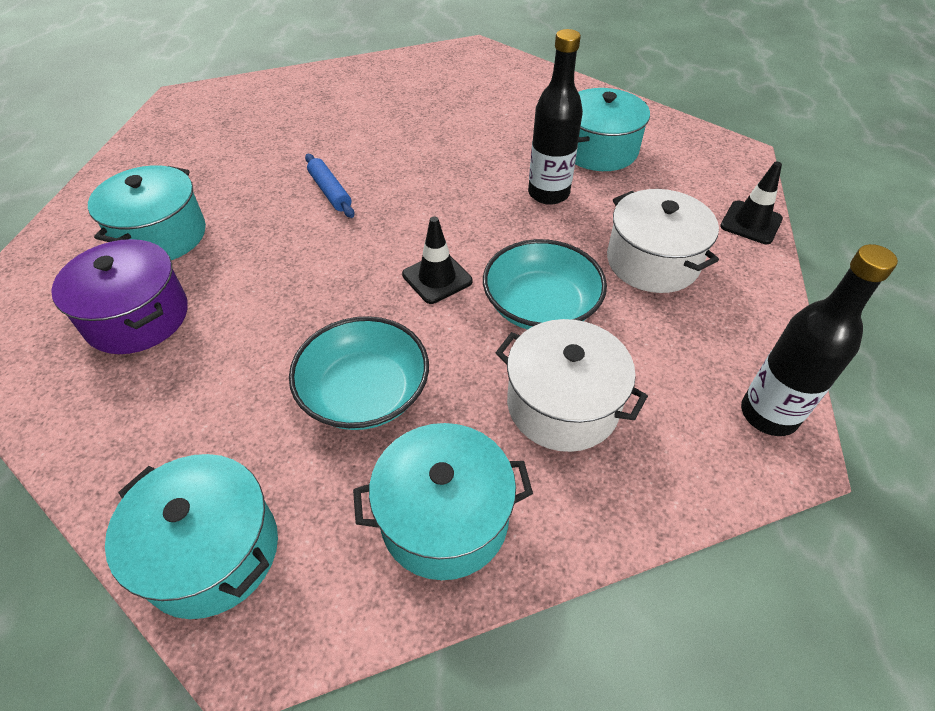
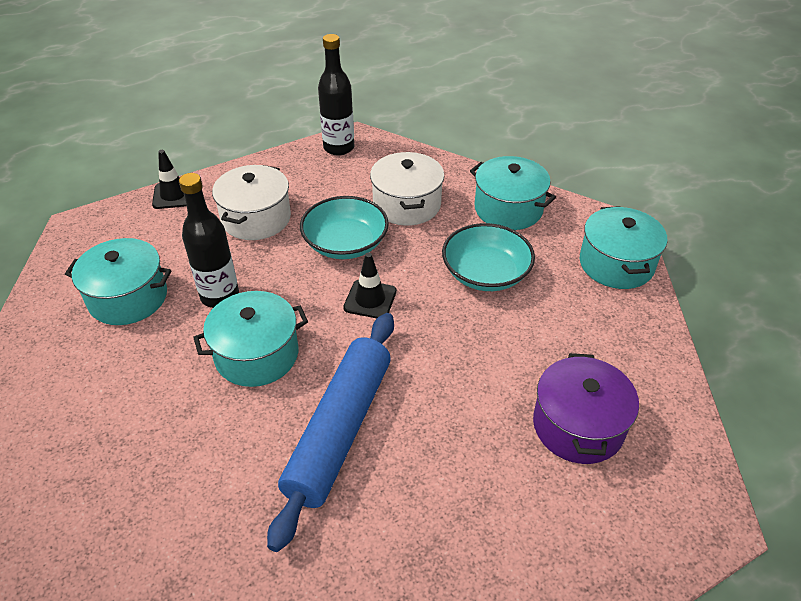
camera: 130 degrees left, 5 degrees down
(161, 236) = (509, 501): turquoise pot -> turquoise pot (257, 354)
(330, 191) = (339, 430): blue rolling pin -> blue rolling pin, size x2.25

